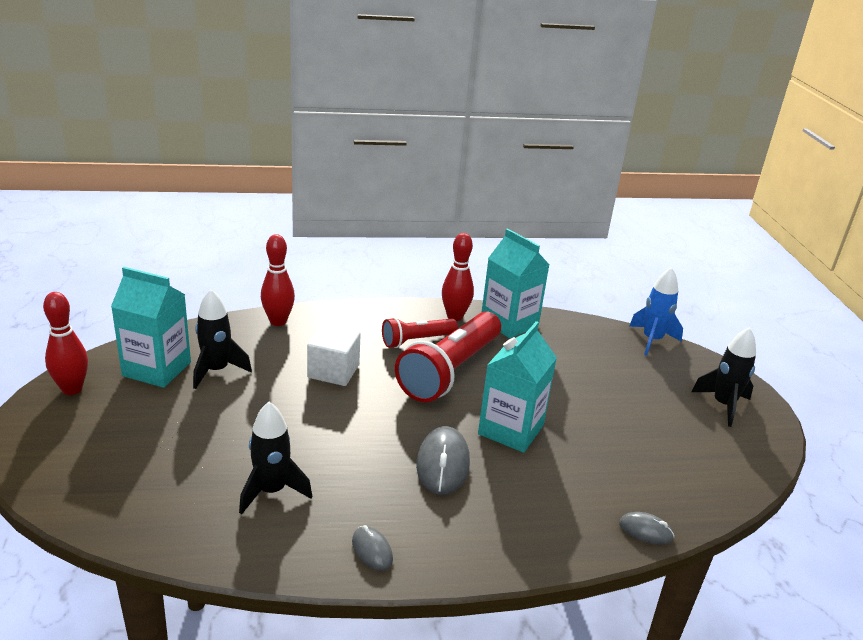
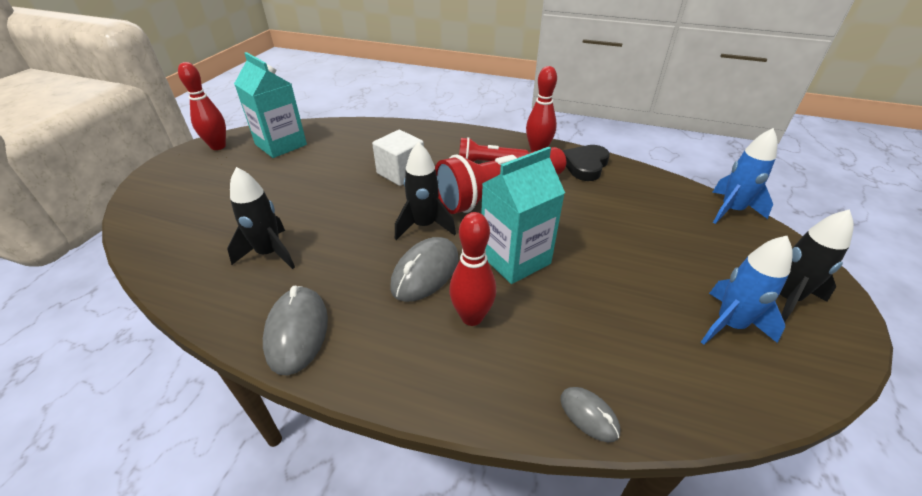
camera: 30 degrees right, 10 degrees up
(216, 371) = (318, 154): black rocket -> black rocket (424, 226)
(278, 321) = (392, 129): red bowling pin -> red bowling pin (472, 317)
(372, 550) = (297, 332): grey mouse -> grey mouse, size x1.80
(509, 323) = (585, 165): turquoise carton -> black heart
(698, 436) = (729, 325): none -> blue rocket

